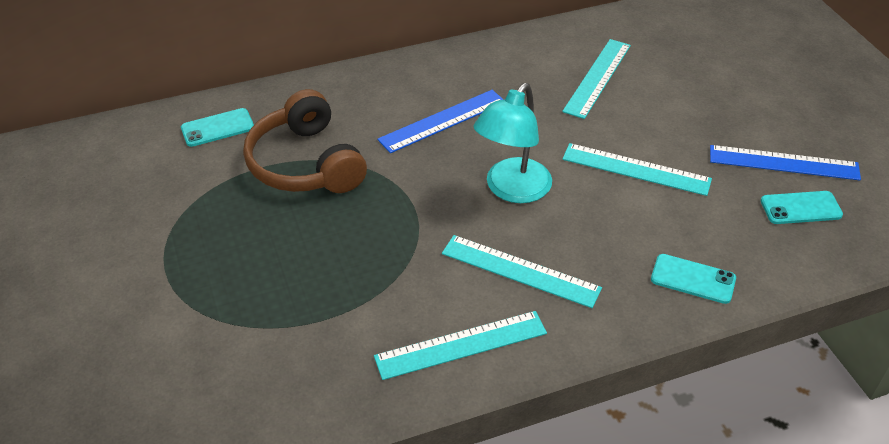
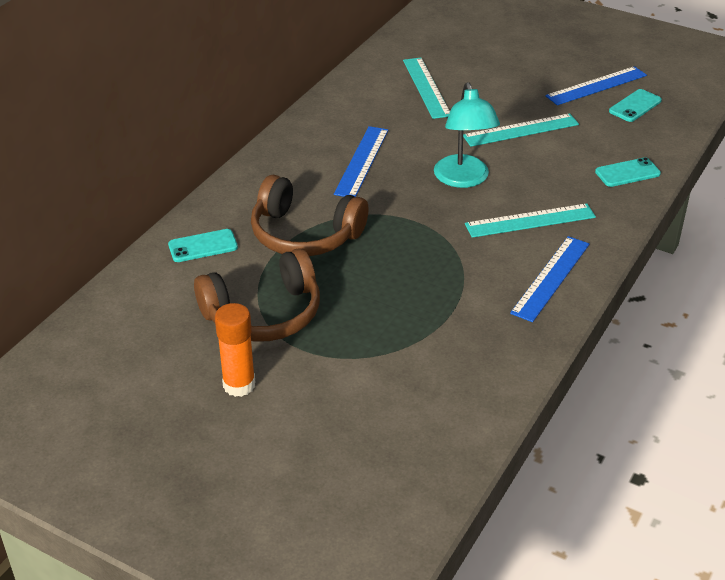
camera: 40 degrees left, 5 degrees down
(80, 270) = (239, 385): none -> orange glue stick
(180, 218) = (264, 314): none -> brown headphones
(217, 128) = (203, 246): turquoise phone -> turquoise phone turned 45 degrees clockwise
(461, 344) = (550, 278): turquoise ruler -> blue ruler

